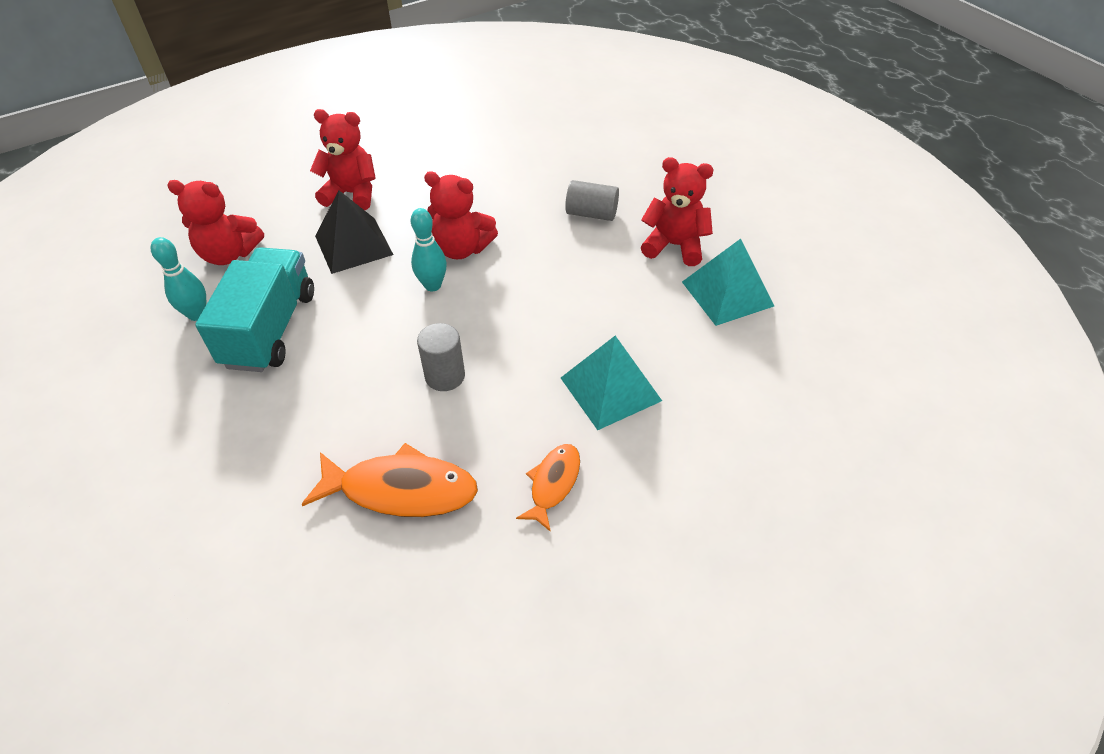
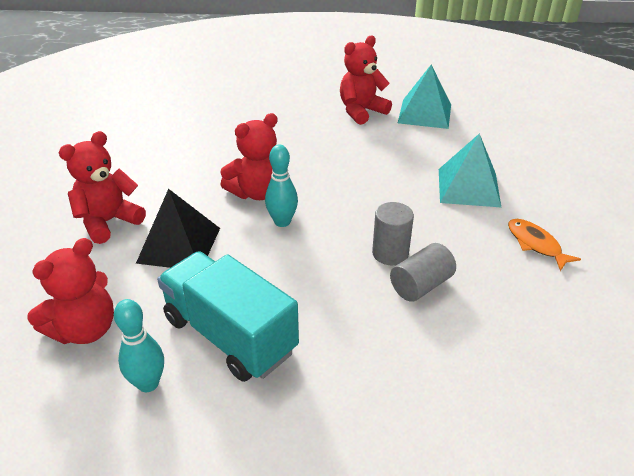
camera: 55 degrees left, 10 degrees down
(401, 490) = (491, 320): orange fish -> none
(591, 214) = (291, 126): grey cylinder -> grey cylinder (421, 285)

